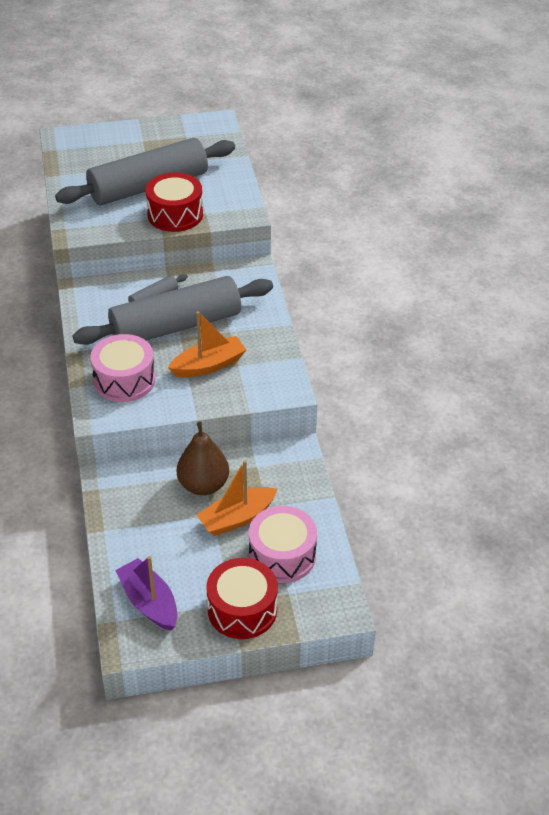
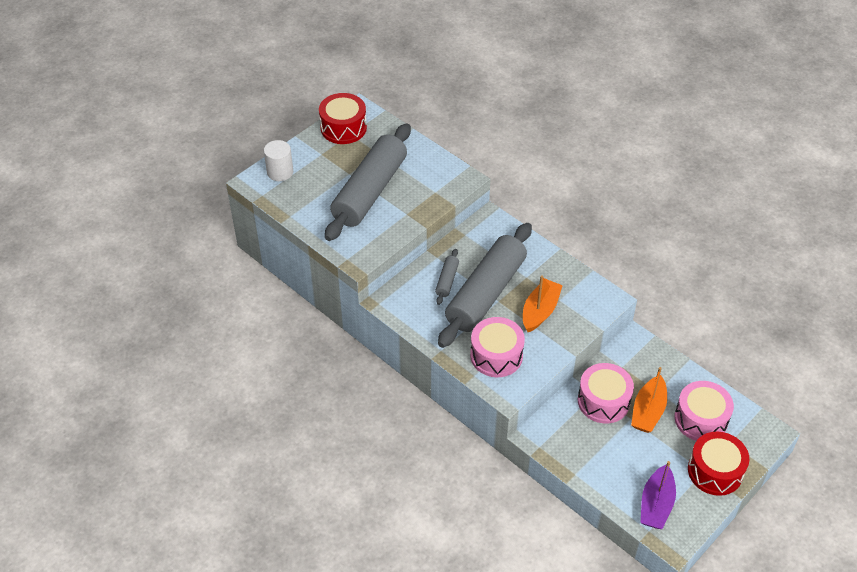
camera: 35 degrees left, 5 degrees up
(91, 139) = (280, 172): none -> white cylinder
(149, 602) = (656, 504): purple boat -> purple boat turned 90 degrees counterclockwise
(175, 214) = (415, 205): red drum -> red drum (343, 128)
(203, 485) = (603, 401): brown pear -> pink drum

